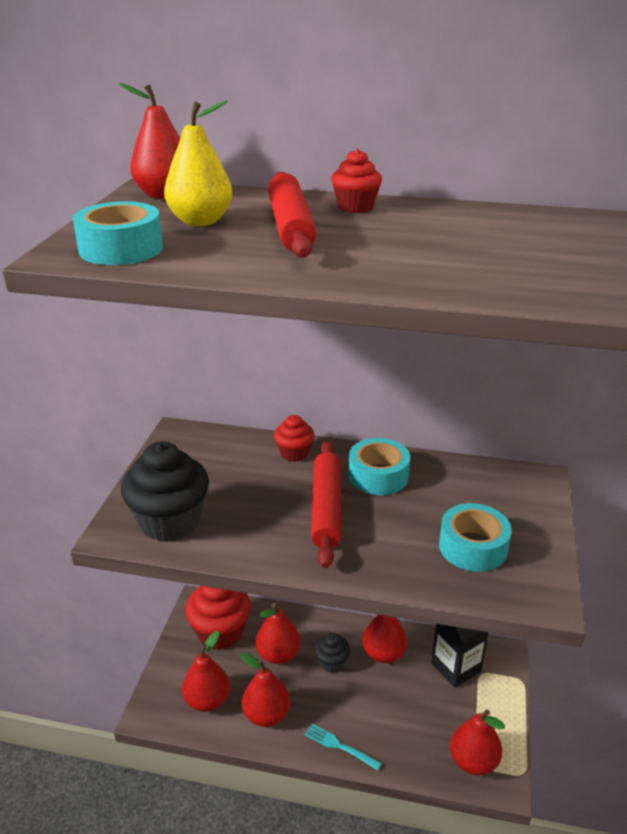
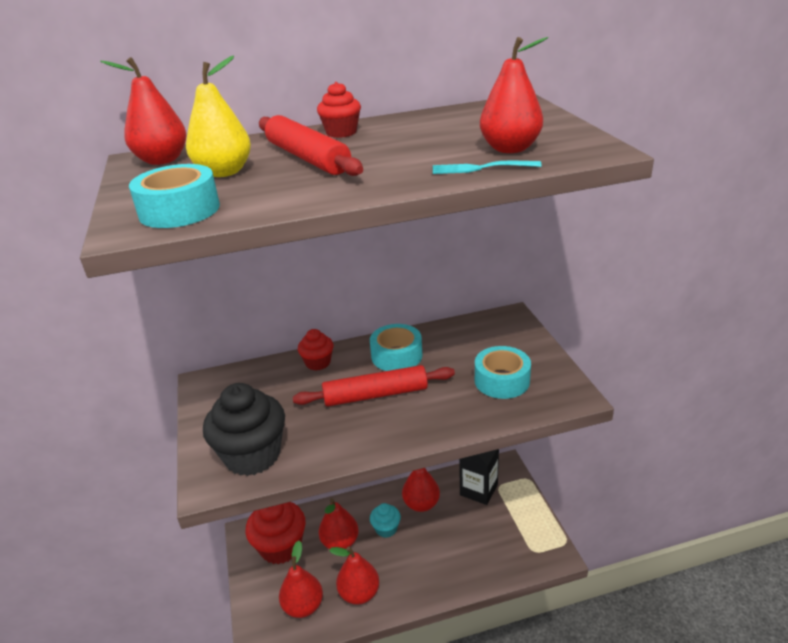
camera: 25 degrees left, 0 degrees up
(326, 508) = (375, 394): red rolling pin -> red rolling pin turned 75 degrees counterclockwise
(331, 662) = (386, 529): black cupcake -> turquoise cupcake
(340, 746) = (430, 588): turquoise fork -> turquoise fork (481, 168)
(473, 761) = (529, 550): red pear -> red pear (510, 149)

